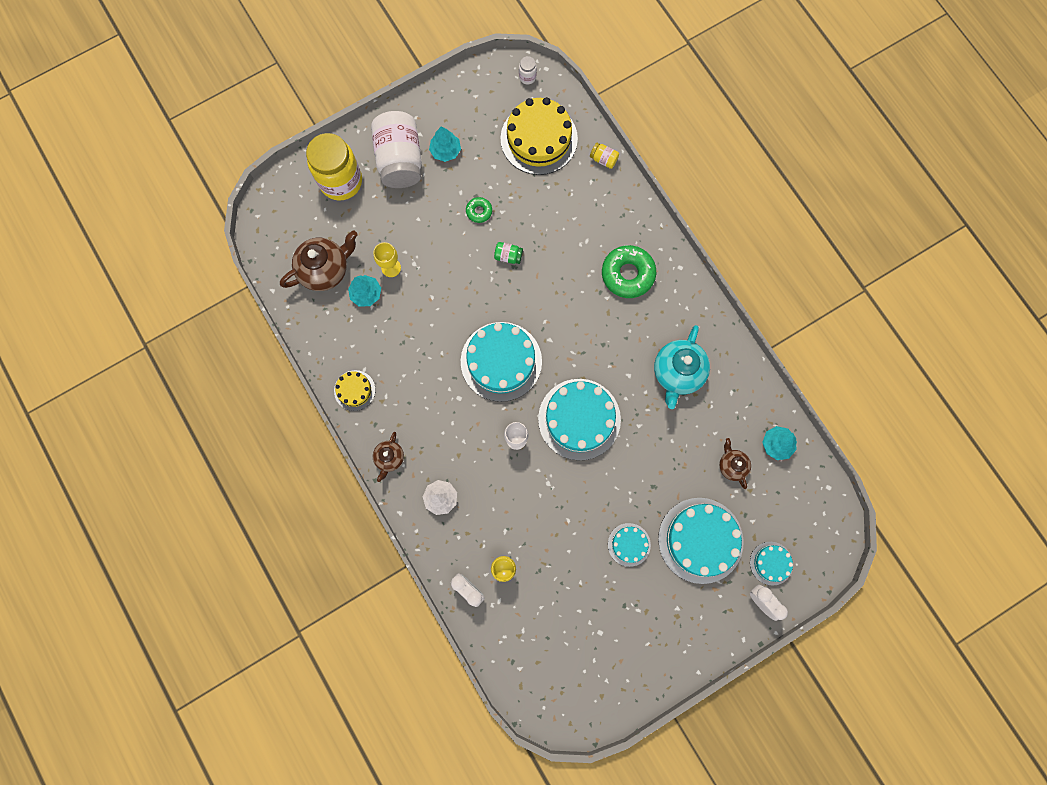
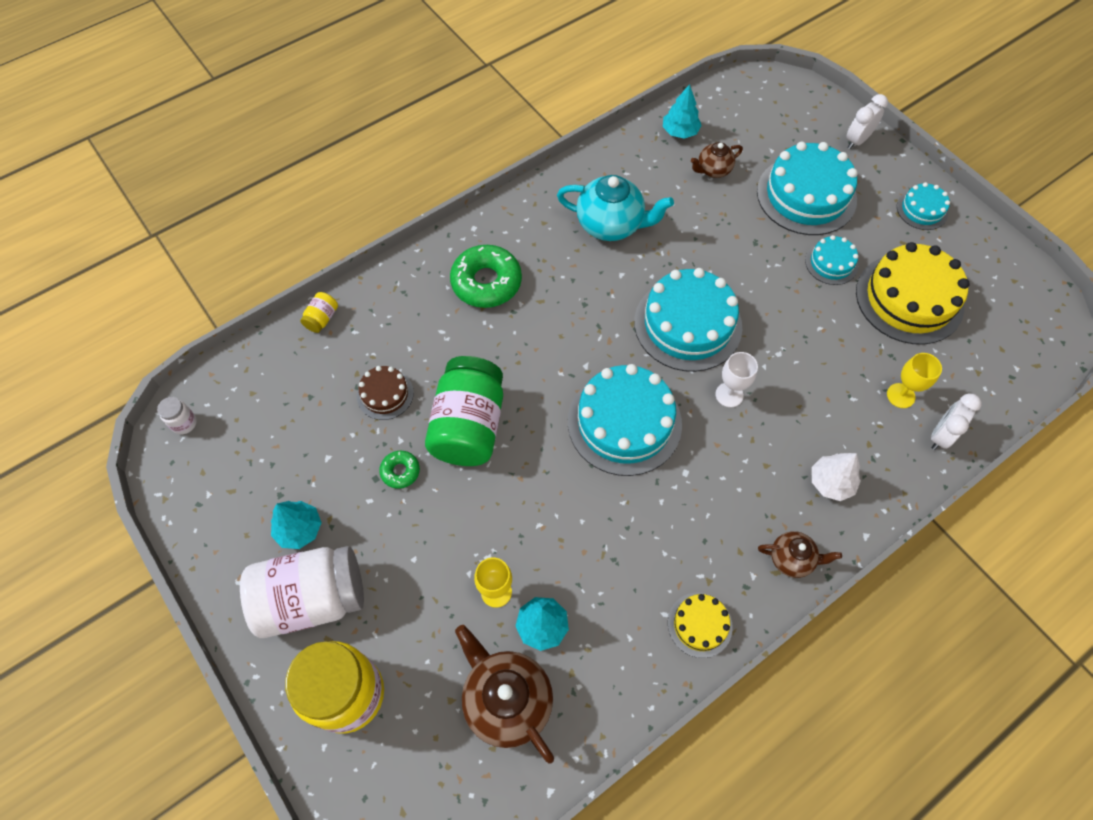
camera: 95 degrees left, 15 degrees down
(508, 256) = (469, 426): green jar -> green jar, size x2.48
(538, 202) = (385, 394): none -> brown cake
(539, 139) = (286, 400): yellow cake -> yellow cake (909, 299)
(771, 563) = (813, 133): turquoise cake -> turquoise cake (922, 210)

